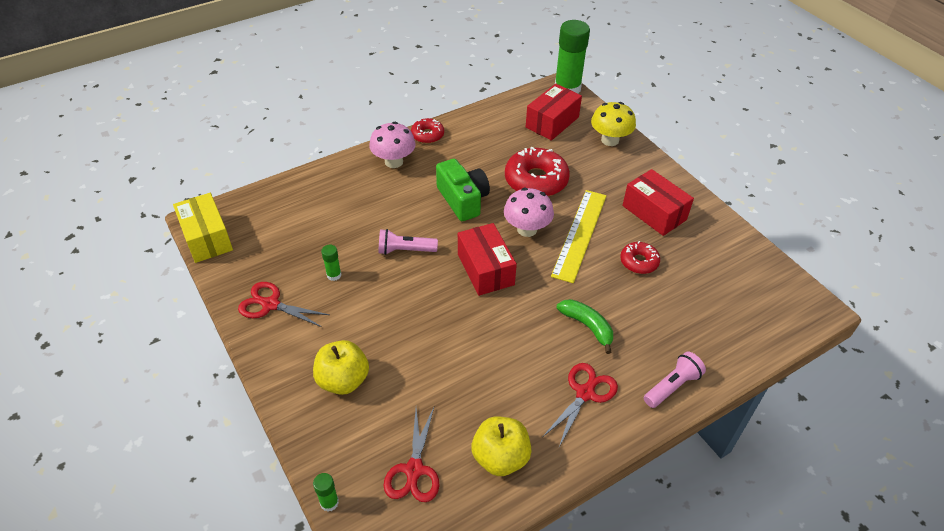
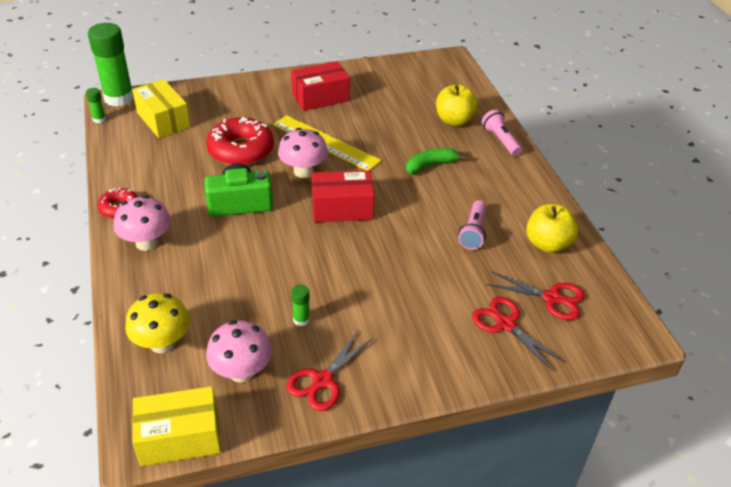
camera: 75 degrees left, 5 degrees down
(271, 253) = (241, 371): none -> pink mushroom
(329, 502) = (576, 360): green glue stick -> green glue stick (99, 119)
(343, 380) = (444, 332): yellow apple -> yellow apple (454, 120)
(405, 250) = (291, 258): pink flashlight -> pink flashlight (473, 232)
(552, 122) = (163, 120): red box -> yellow box
(585, 393) = (496, 184): red scissors -> red scissors (505, 324)
(610, 140) = (214, 94): yellow mushroom -> yellow mushroom (162, 343)
(639, 262) = (372, 120): red donut -> none

